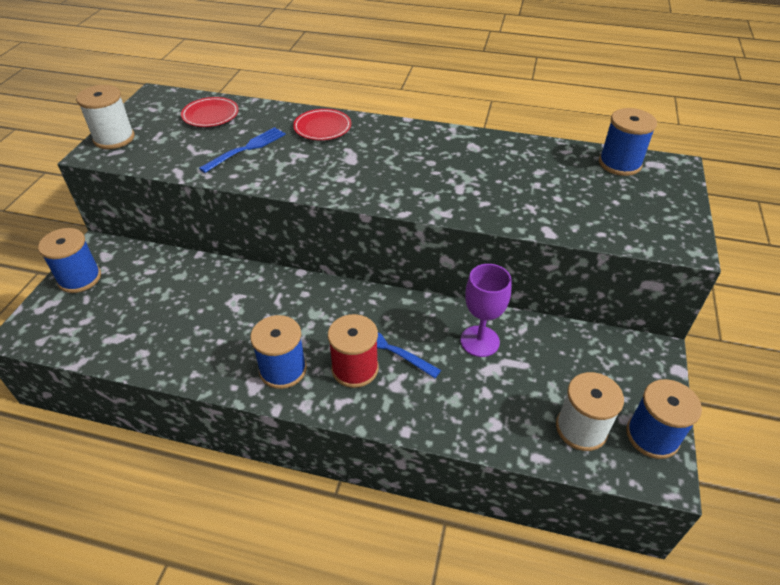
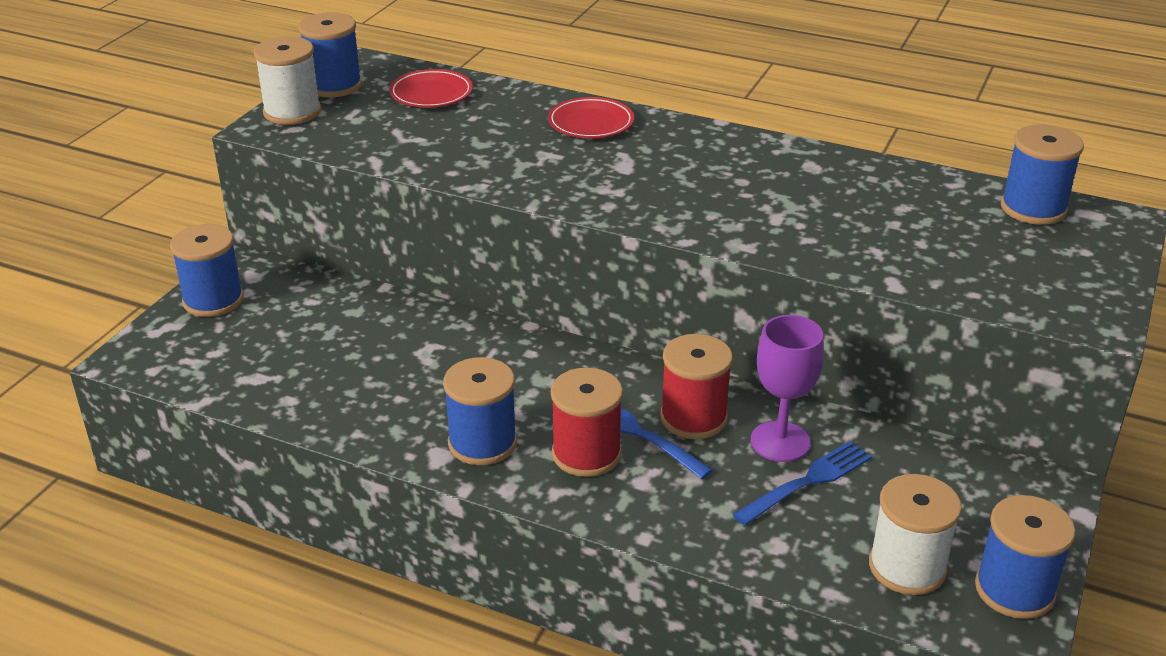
camera: 10 degrees right, 10 degrees down
(142, 115) = (334, 85): none -> blue spool
(246, 149) = (475, 141): blue fork -> blue fork (807, 482)
(420, 330) = (693, 418): none -> red spool

